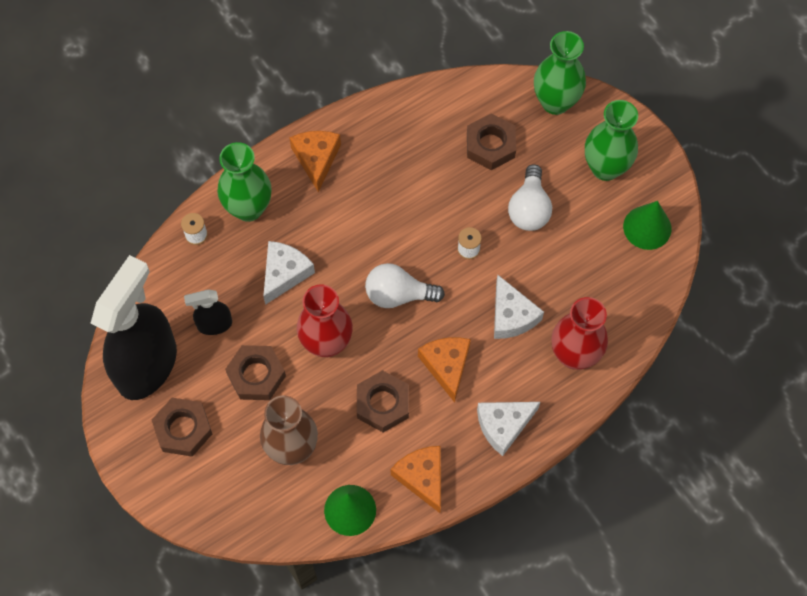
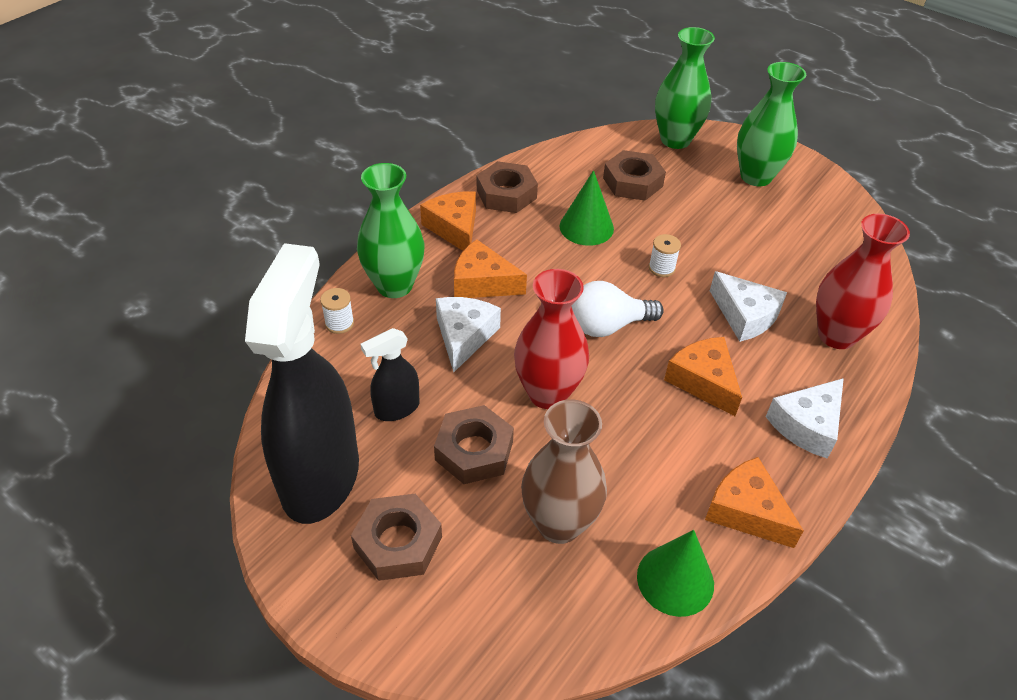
camera: 20 degrees left, 20 degrees down
(318, 224) = (482, 283): none -> orange cheese
(382, 404) = (650, 440): brown nut -> brown nut (506, 194)
(529, 209) = (703, 222): white light bulb -> none
(647, 227) = (829, 212): green cone -> green cone (586, 227)

